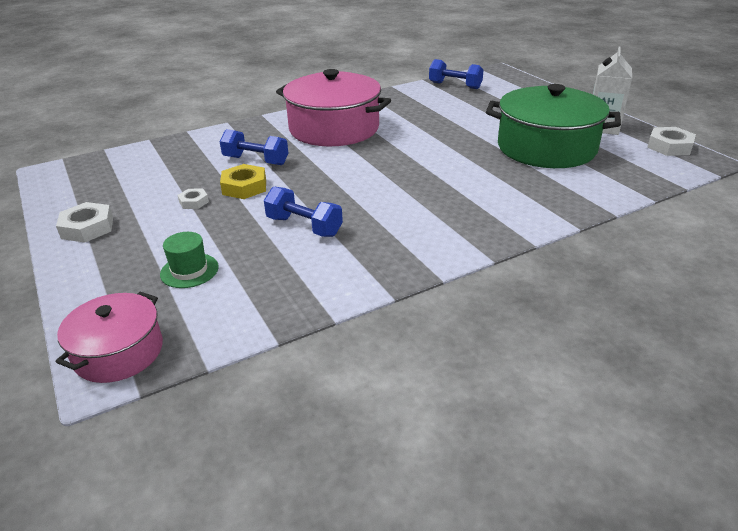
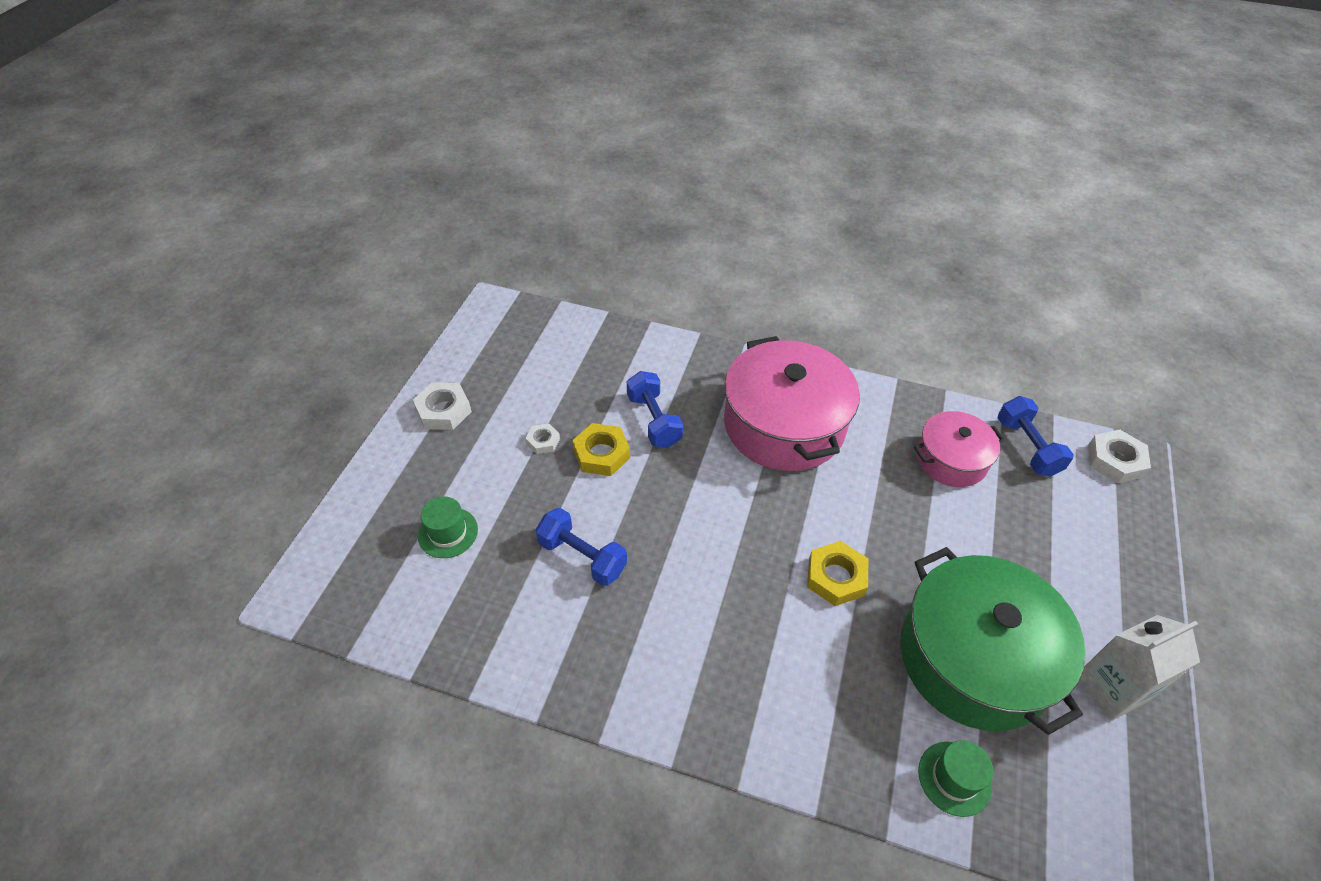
camera: 45 degrees right, 15 degrees up
(118, 352) = (322, 582): pink pot -> pink pot (951, 460)
(304, 226) = (582, 557): blue dumbbell -> blue dumbbell turned 45 degrees counterclockwise
(449, 158) = (836, 577): none -> yellow nut
(603, 182) = (954, 778): none -> green hat
(669, 146) = (1151, 807): white nut -> white nut (1115, 460)

